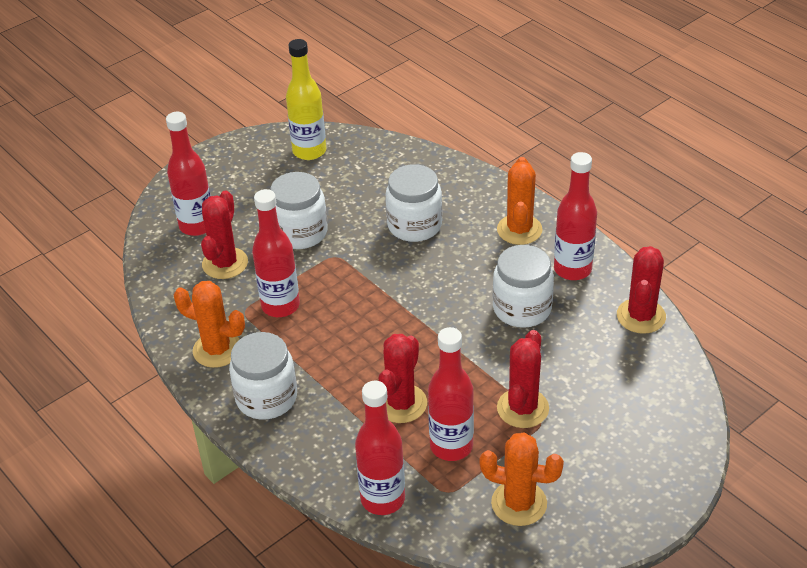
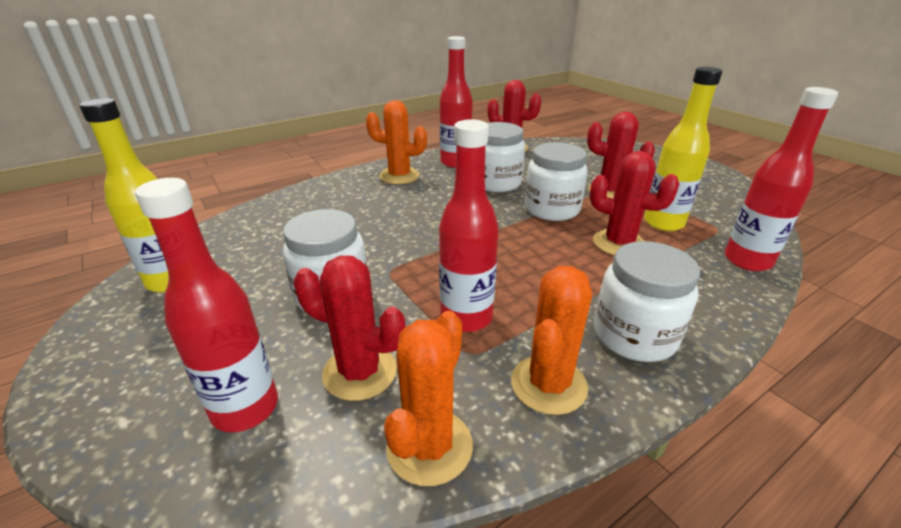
camera: 85 degrees left, 10 degrees down
(414, 225) = (365, 220): white jar -> white jar (551, 209)
(451, 446) = (663, 223): red bottle -> yellow bottle
(519, 503) = (711, 201): orange cactus -> orange cactus (429, 446)

